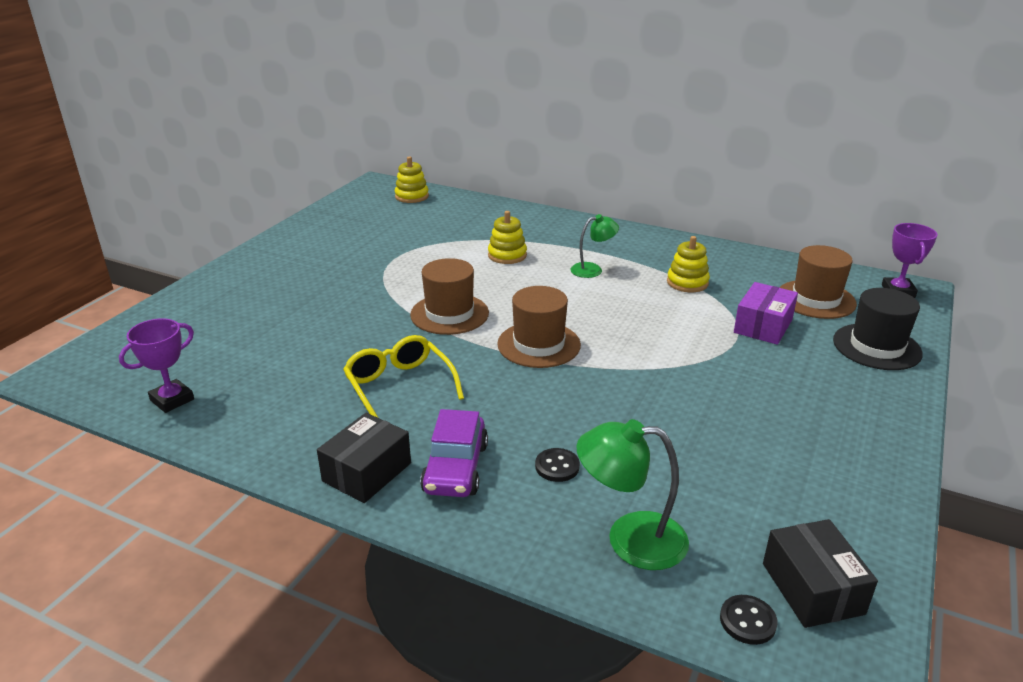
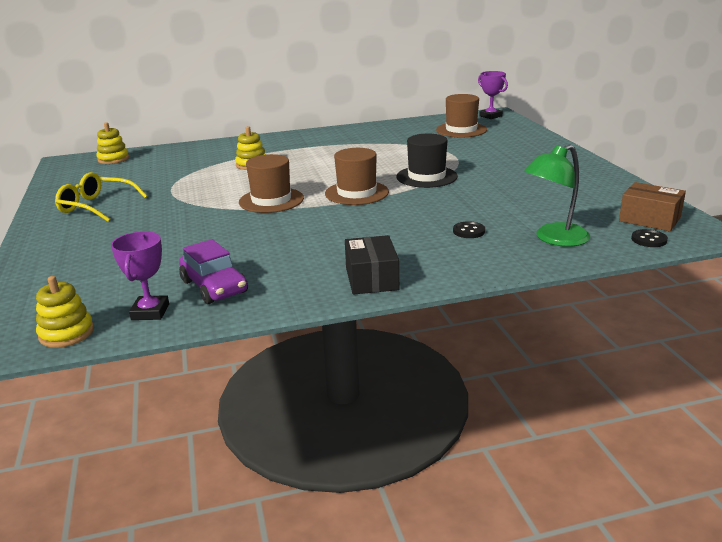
camera: 40 degrees left, 5 degrees down
(399, 386) = (310, 240): yellow glasses -> yellow glasses (96, 206)
(455, 468) = (418, 255): purple car -> purple car (214, 287)
(592, 269) = (321, 154): green lamp -> none
(687, 282) = (385, 143): yellow stacking toy -> yellow stacking toy (66, 333)
(763, 326) = (457, 147): purple box -> none
(812, 588) = (649, 219): black box -> brown box
(876, 347) = (520, 137): black hat -> black hat (426, 177)

